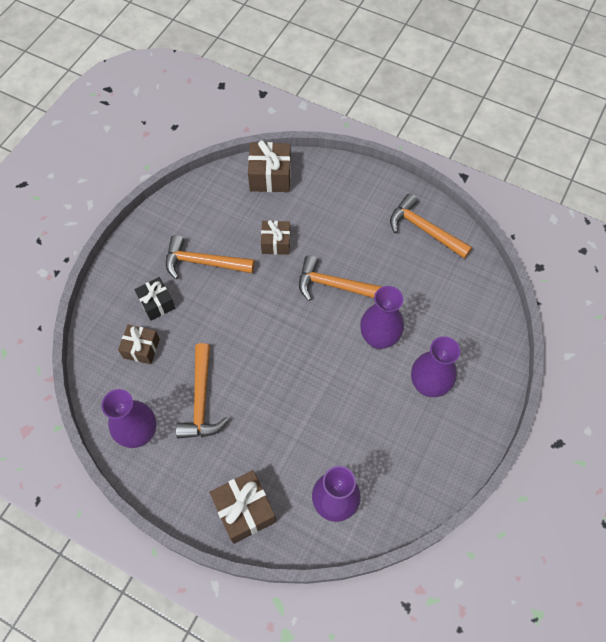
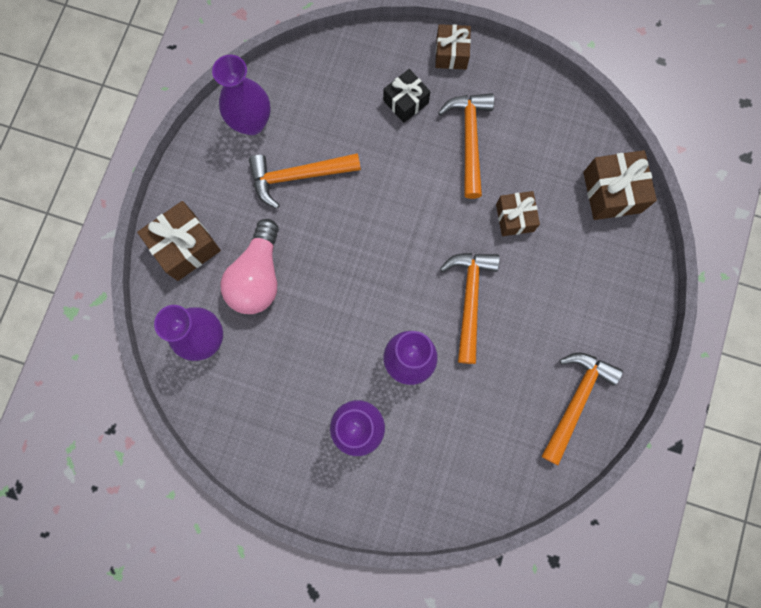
camera: 80 degrees right, 15 degrees up
(141, 348) = (348, 99): brown gift -> brown gift (451, 53)
(286, 448) = (258, 277): none -> pink light bulb

